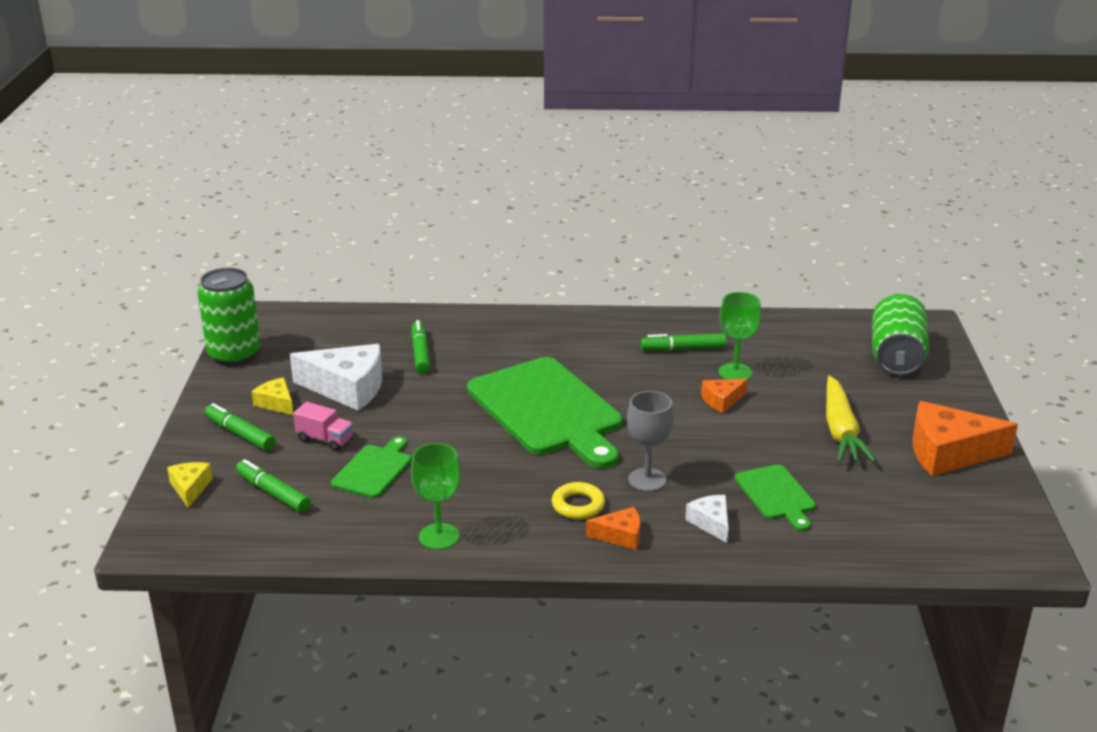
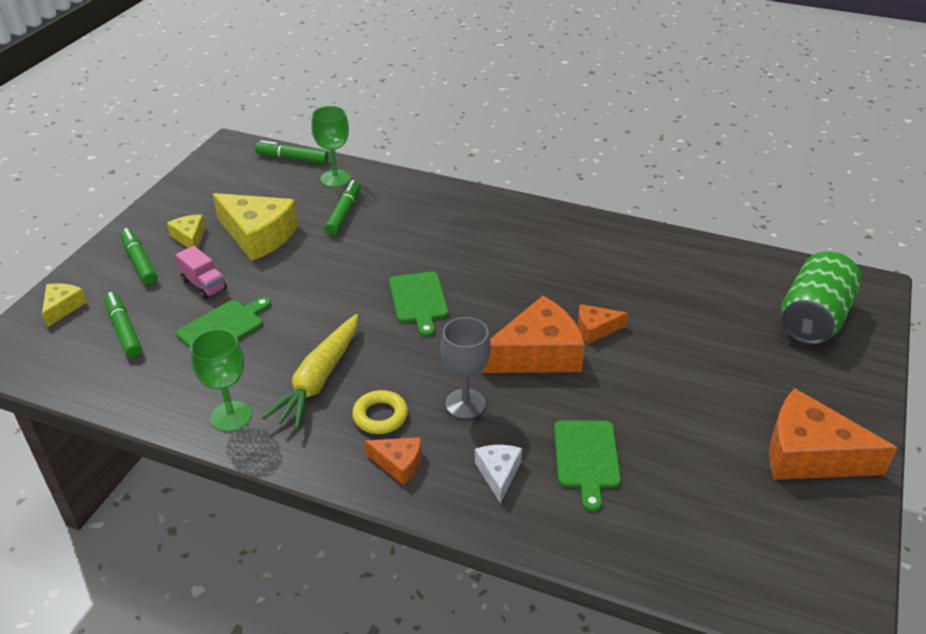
camera: 20 degrees right, 10 degrees up
(234, 354) = (190, 181): green can -> none
(347, 388) = (258, 235): white cheese -> yellow cheese
(547, 410) = (418, 300): green cutting board -> green cutting board, size x0.48
(683, 349) = (591, 261): green marker -> green marker (292, 158)
(684, 429) = (537, 353): none -> orange cheese
(735, 372) = (628, 299): green goblet -> green goblet (335, 178)
(840, 430) = (701, 395): yellow carrot -> yellow carrot (319, 379)

